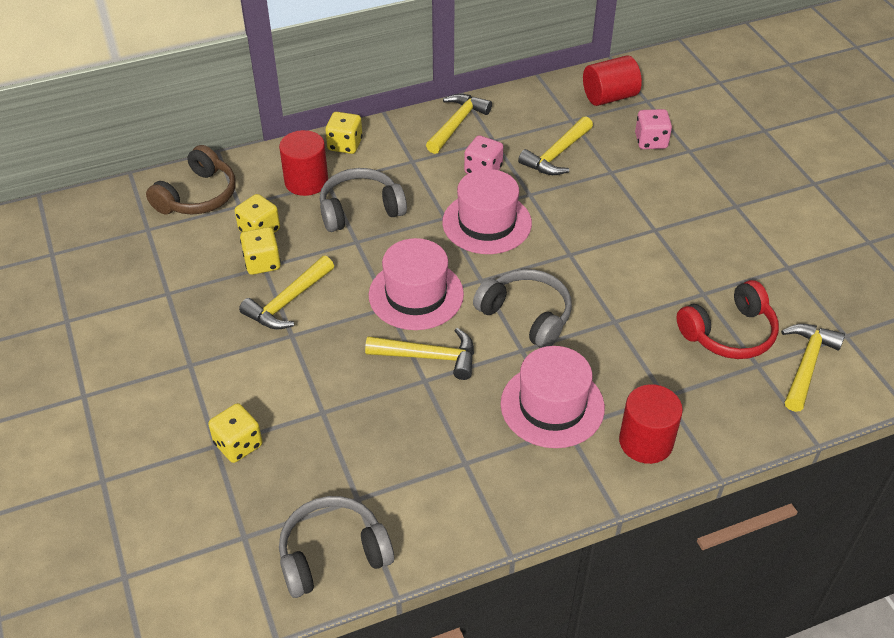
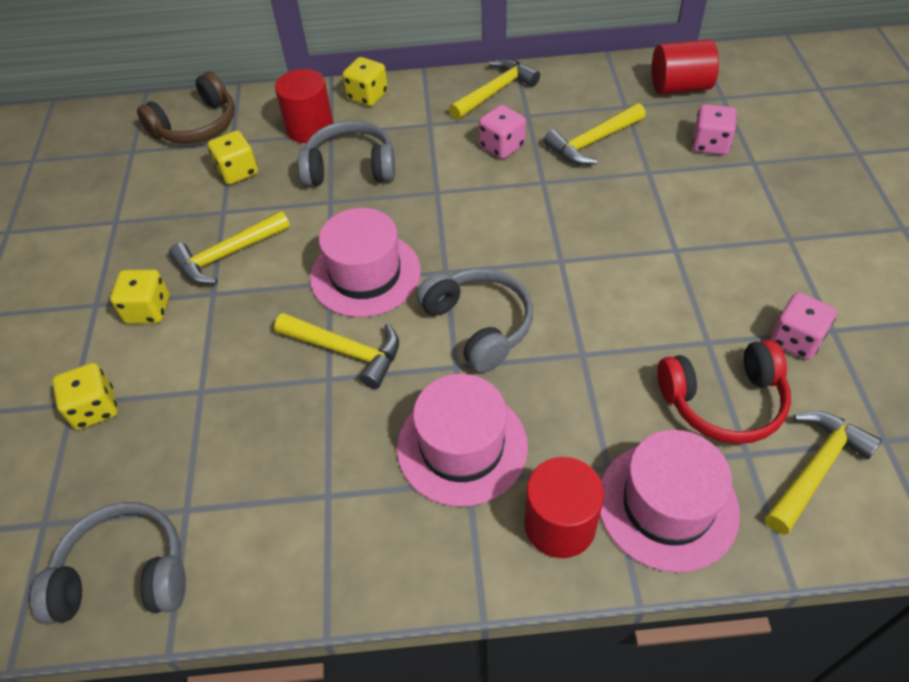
camera: 20 degrees right, 5 degrees up
(262, 263) = (223, 207): yellow dice -> yellow dice (148, 310)
(487, 223) = (480, 206): pink hat -> pink hat (667, 505)
(764, 279) = (795, 340): none -> pink dice

